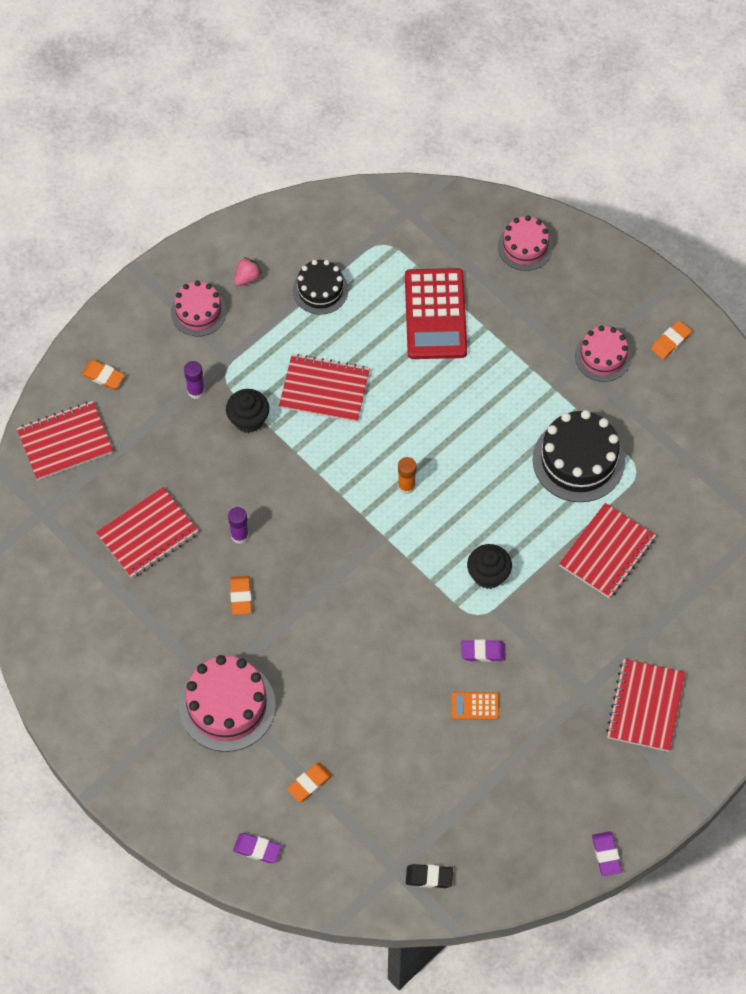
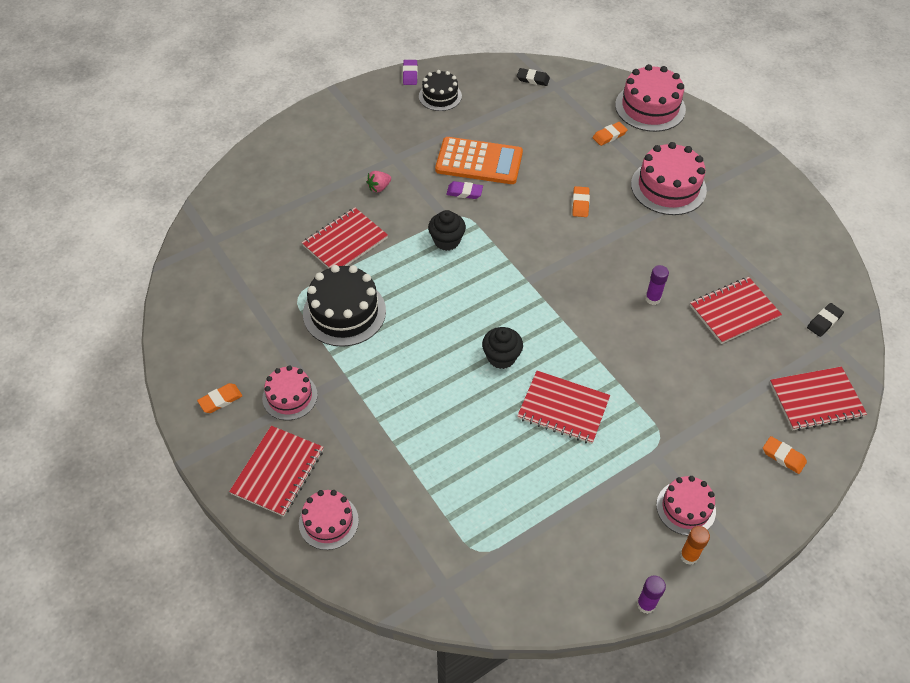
camera: 170 degrees left, 10 degrees down
(47, 538) = (824, 321): none -> black eraser
(196, 391) = (689, 427): purple glue stick -> purple glue stick (646, 604)
(241, 596) = (654, 255): orange eraser -> orange eraser (580, 204)
(247, 277) = (631, 537): pink strawberry -> pink strawberry (379, 187)
(248, 419) = (639, 393): black cupcake -> black cupcake (501, 357)
(257, 849) = (650, 107): purple eraser -> pink cake
(320, 290) = (554, 510): black cake -> black cake (440, 96)
(406, 486) = (501, 315): orange glue stick -> orange glue stick (689, 556)
(435, 314) = (440, 464): red calculator -> none
(475, 706) = (479, 161): orange calculator -> orange calculator, size x2.26
(645, 706) = (353, 144): red notebook -> red notebook (278, 472)

